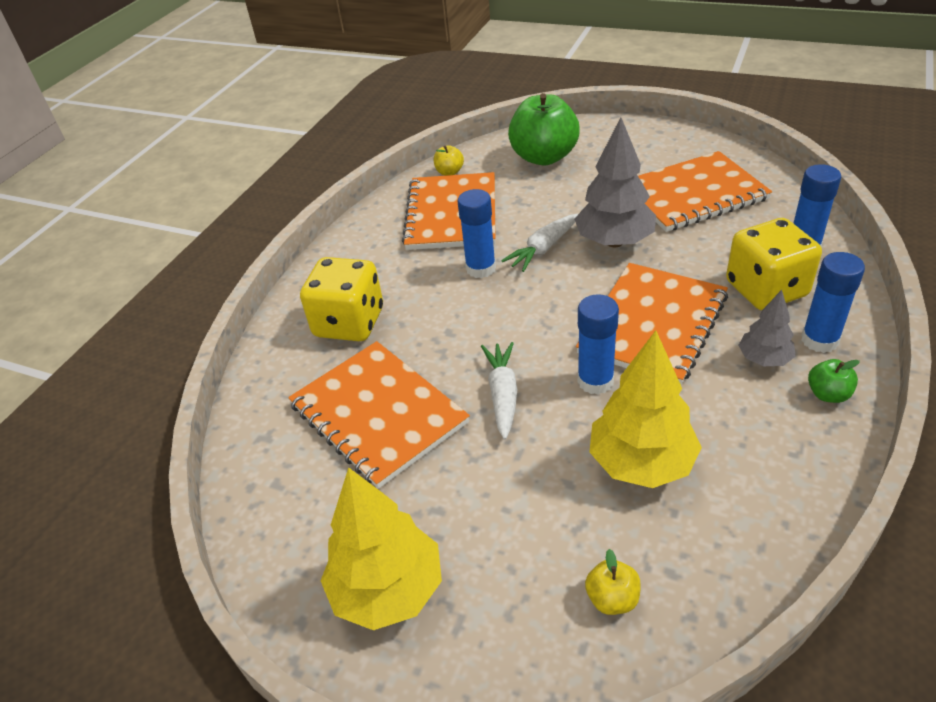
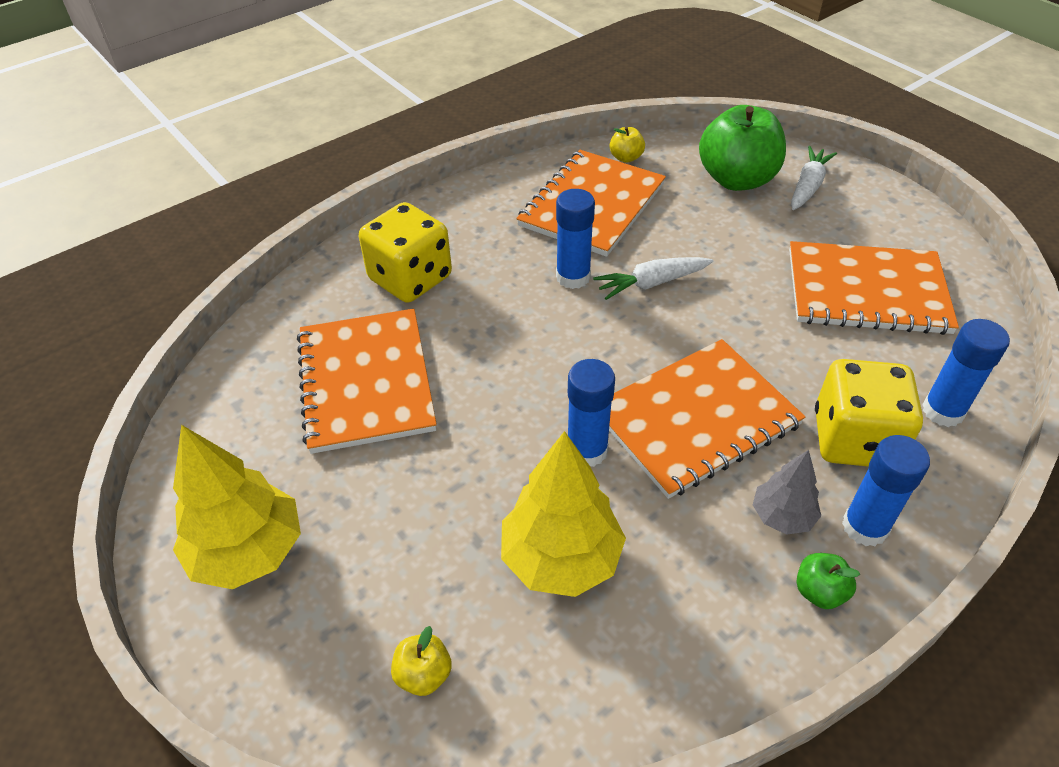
camera: 25 degrees right, 5 degrees up
(503, 394) = (489, 419): white carrot -> white carrot (808, 186)
(614, 241) = (732, 308): grey tree -> none

